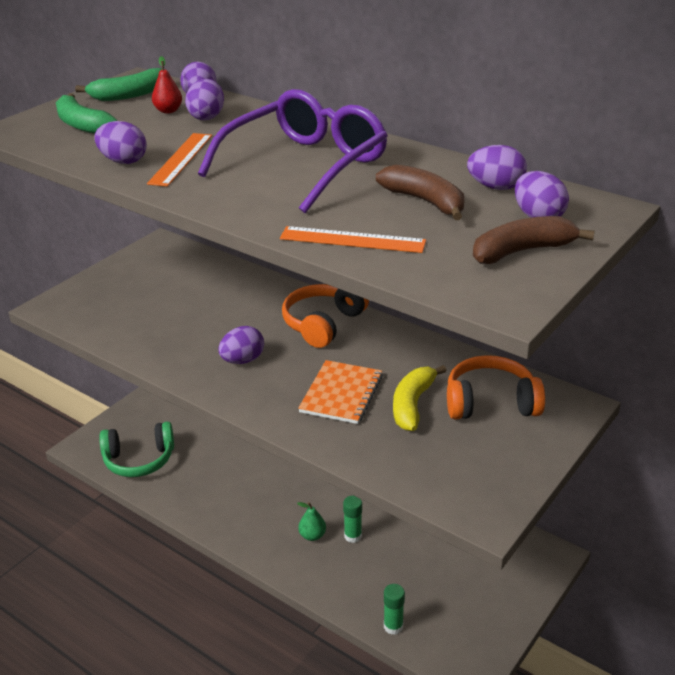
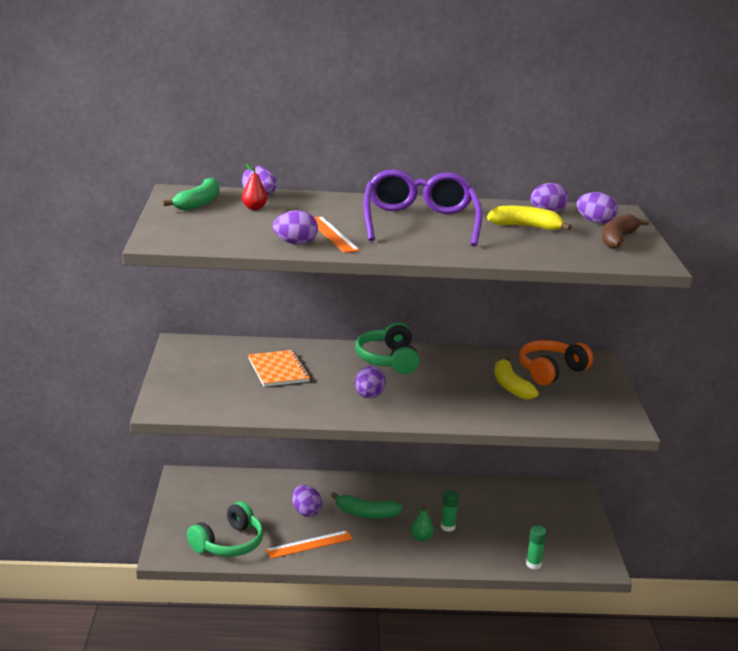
camera: 40 degrees left, 10 degrees down
(82, 125) = (209, 228): green banana -> green banana (366, 514)
(207, 117) = (291, 207): purple egg -> purple egg (306, 512)
(323, 324) = (388, 360): orange headphones -> green headphones
(341, 393) = (461, 394): orange notebook -> orange notebook (278, 370)
(352, 240) = (527, 253): orange ruler -> orange ruler (309, 544)
(425, 201) = (526, 227): brown banana -> yellow banana

